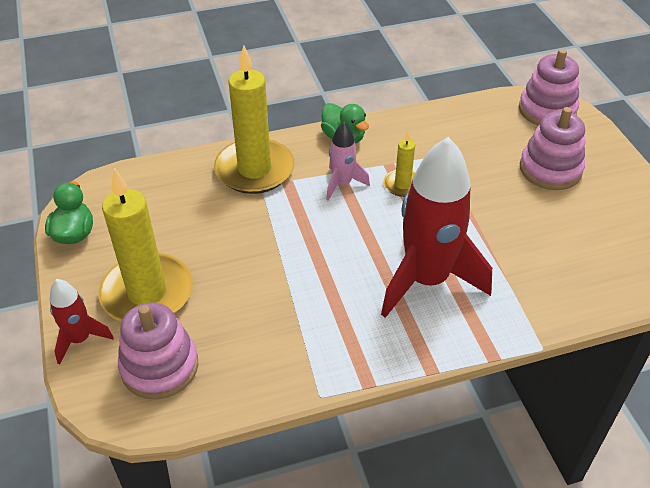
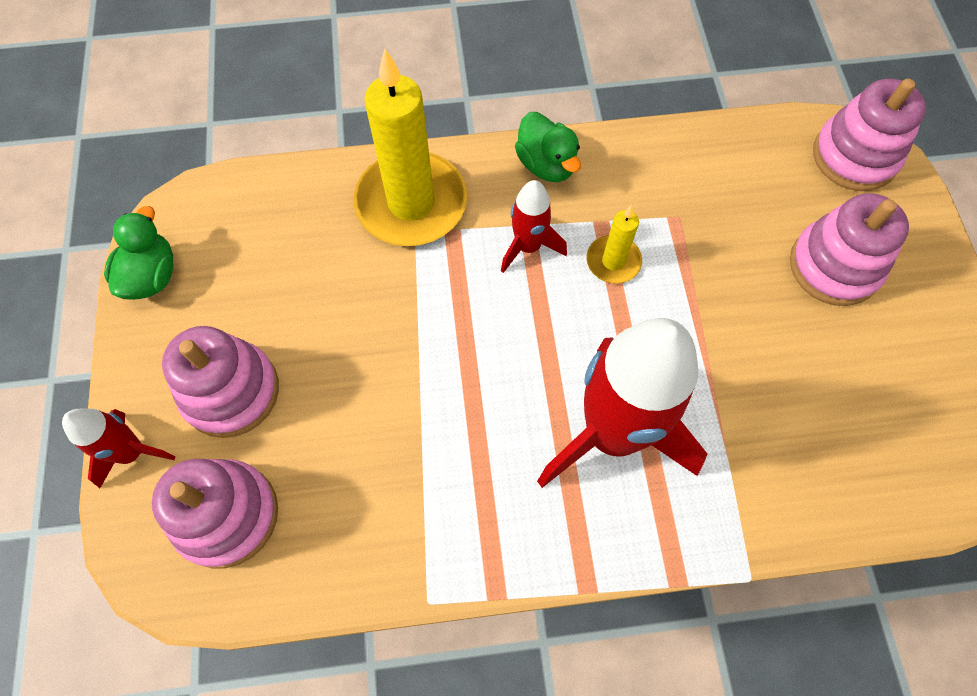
camera: 10 degrees right, 20 degrees up
(147, 293) = (231, 391): yellow candle -> pink stacking toy
(342, 184) = (528, 247): pink rocket -> red rocket

